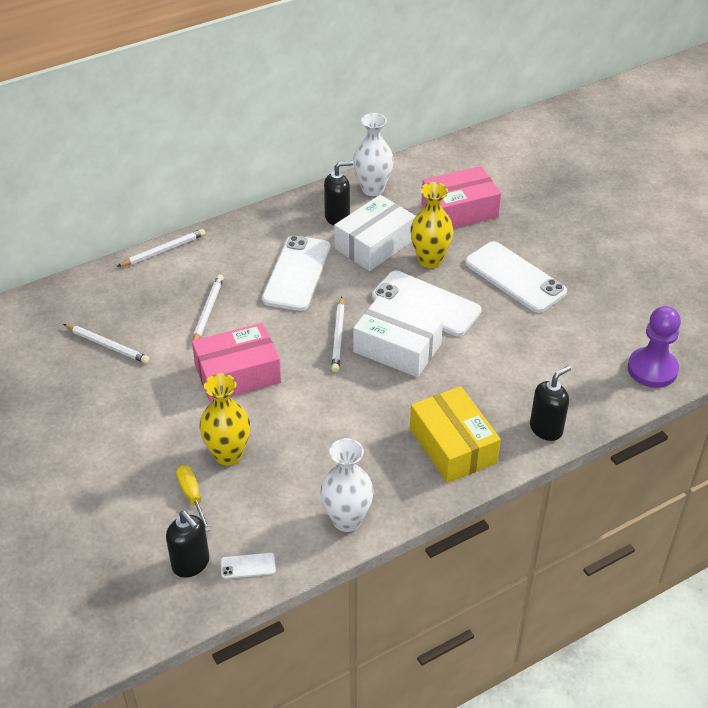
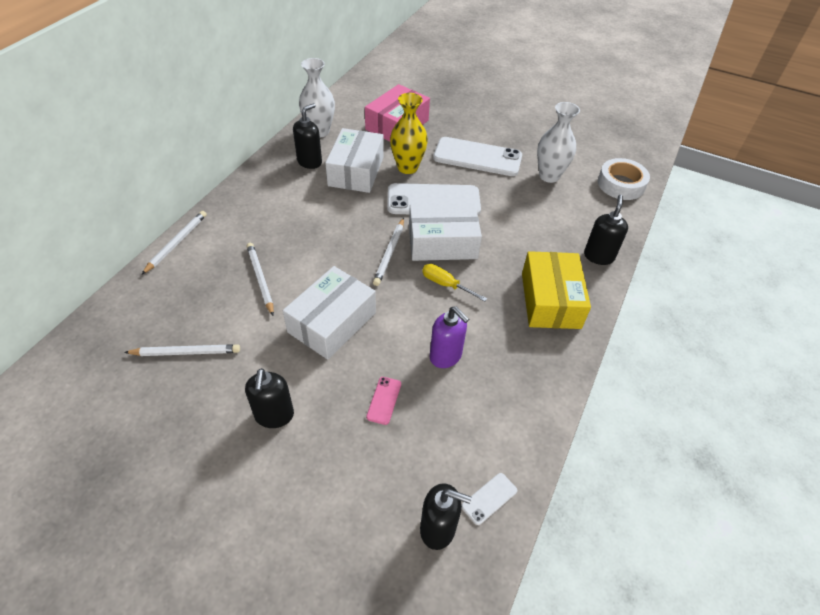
camera: 35 degrees left, 5 degrees up
(136, 424) = (274, 415): none -> black soap dispenser
(192, 496) = (384, 458): yellow screwdriver -> yellow screwdriver (446, 284)
(228, 455) = (384, 400): yellow vase -> pink phone
(237, 374) = (332, 322): pink box -> white box
(297, 273) = (313, 217): white phone -> none
(310, 446) = (446, 356): none -> purple soap dispenser
(338, 336) = (389, 253): white pencil -> white pencil turned 45 degrees clockwise
(347, 520) = (531, 405): white vase -> white vase (549, 176)
(453, 445) = (550, 300): yellow box -> yellow box turned 60 degrees clockwise
(652, 369) = (621, 184): purple pawn -> white tape

